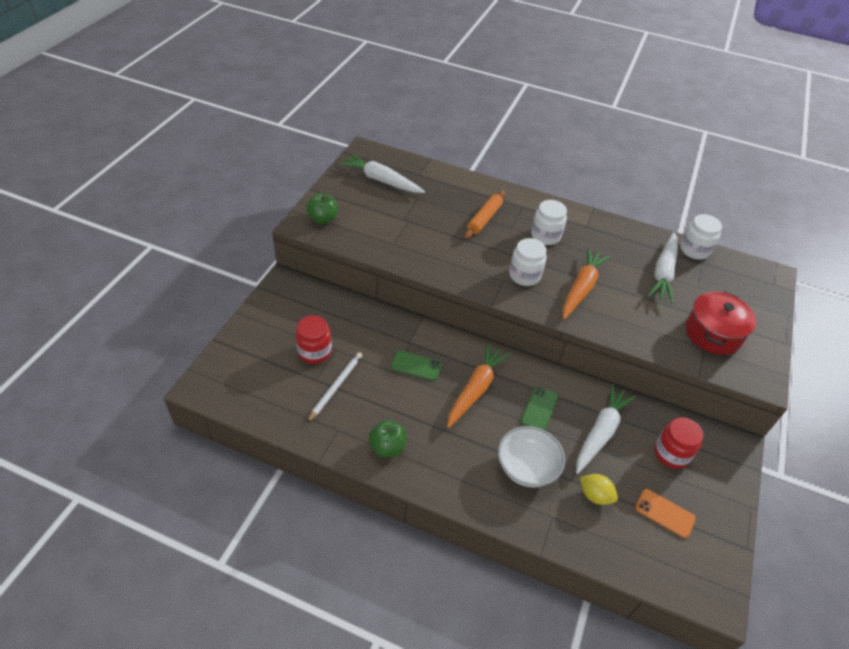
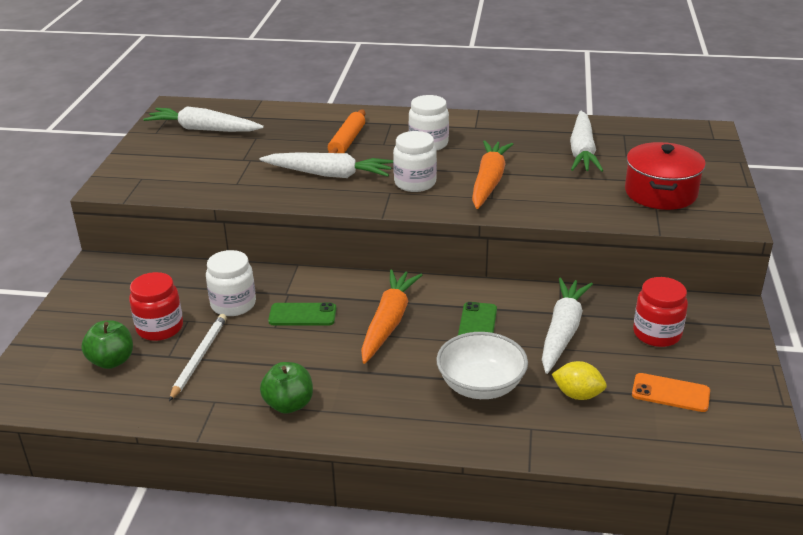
camera: 10 degrees left, 15 degrees down
(323, 219) = (137, 177): green apple -> green apple (112, 361)
(462, 251) = (329, 174): none -> white carrot
(694, 250) = (611, 125): white jar -> white jar (233, 304)

